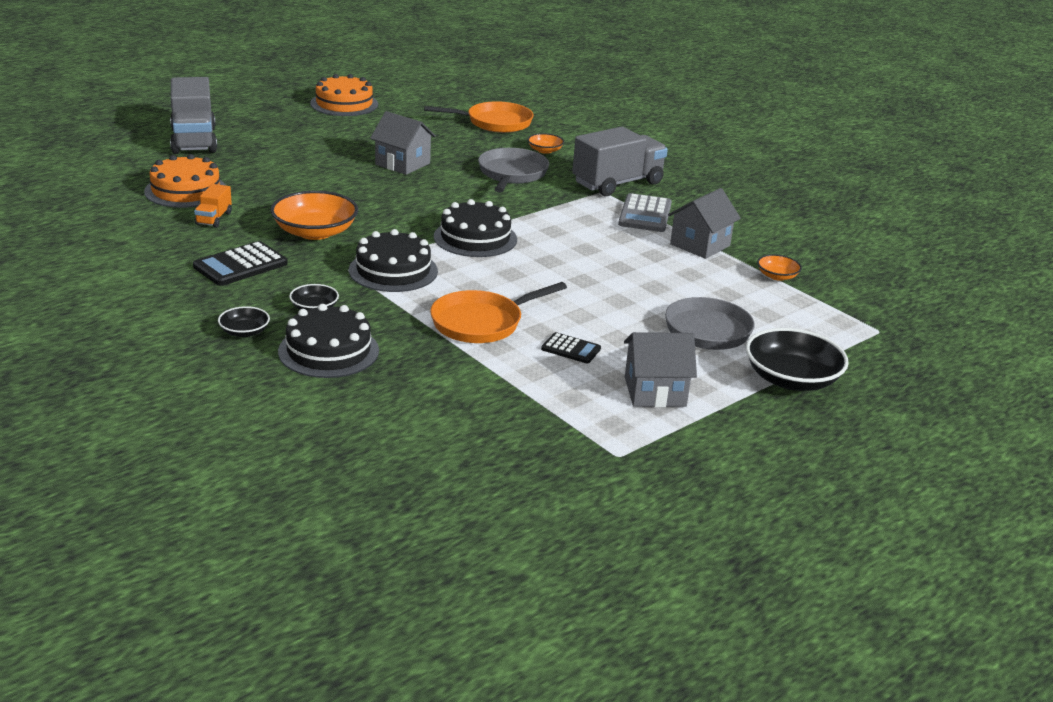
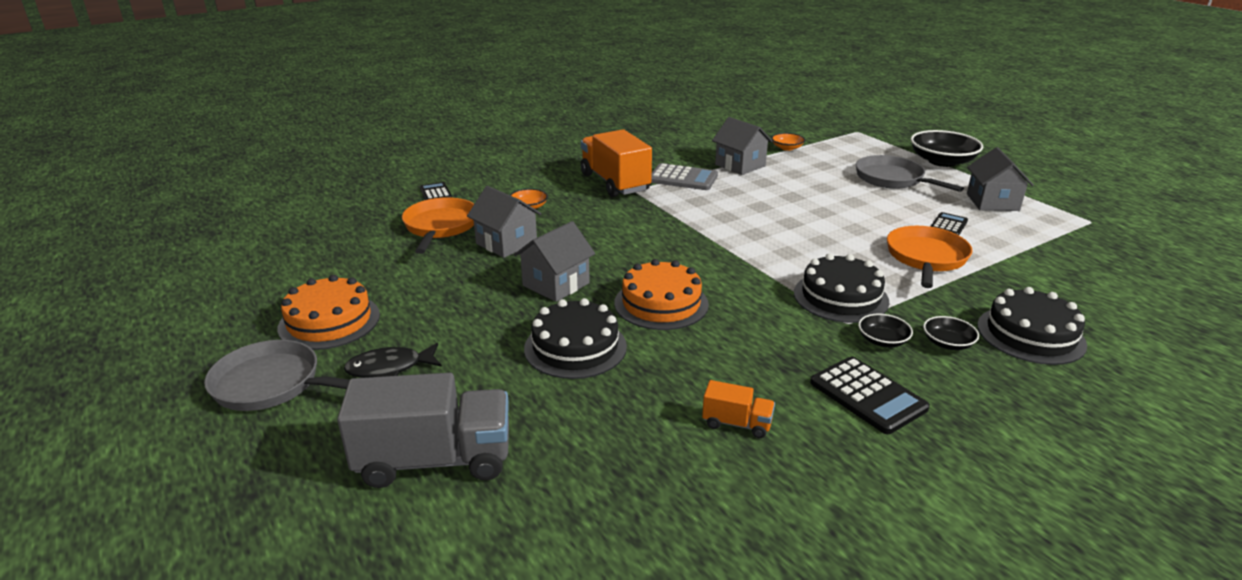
camera: 80 degrees left, 0 degrees up
(186, 190) = (642, 456): orange cake -> orange cake (661, 303)
(244, 332) = (1027, 387): black bowl -> black bowl (882, 340)
(288, 123) = (390, 368): none -> black fish
(315, 232) = (760, 343): orange bowl -> none
(470, 145) = (506, 243): none -> grey house
(475, 238) = (751, 252): black cake -> black cake (575, 347)
(481, 323) = (926, 258): orange pan -> orange pan turned 135 degrees counterclockwise
(512, 174) = (590, 226): grey pan -> grey pan (272, 384)
(561, 117) = (435, 193): none -> black calculator
(617, 183) = (614, 183): grey truck -> orange truck

